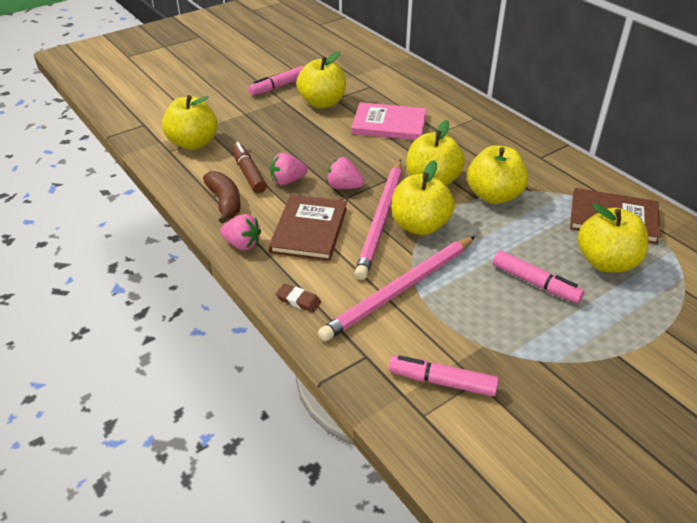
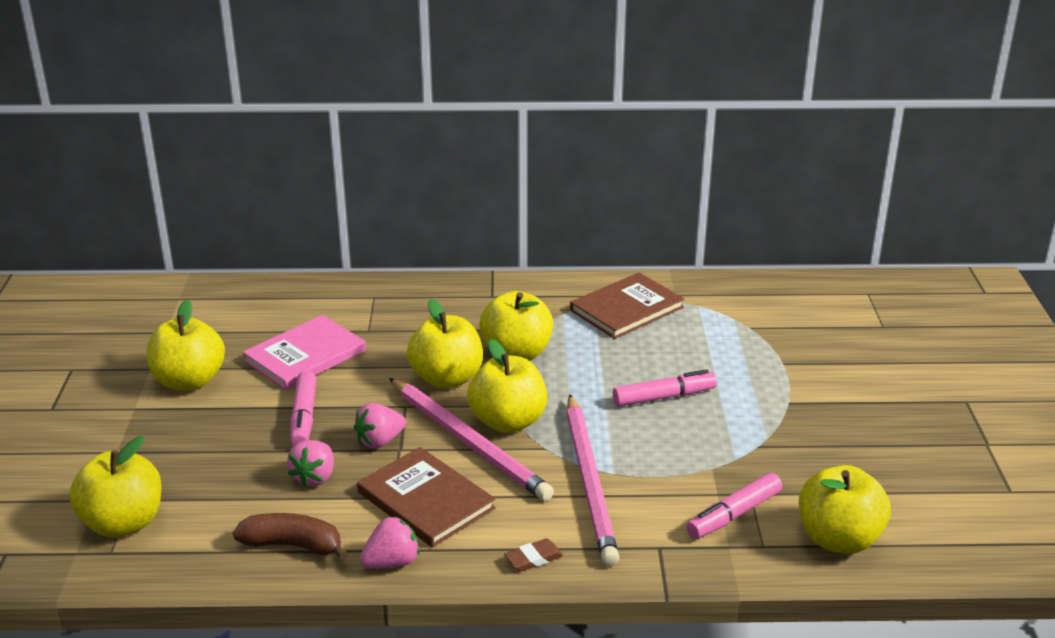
camera: 55 degrees left, 10 degrees down
(248, 173) = (258, 502): brown marker -> none
(278, 87) = (97, 398): pink marker -> pink marker (304, 417)
(606, 262) = (677, 345): yellow apple -> yellow apple (838, 539)

